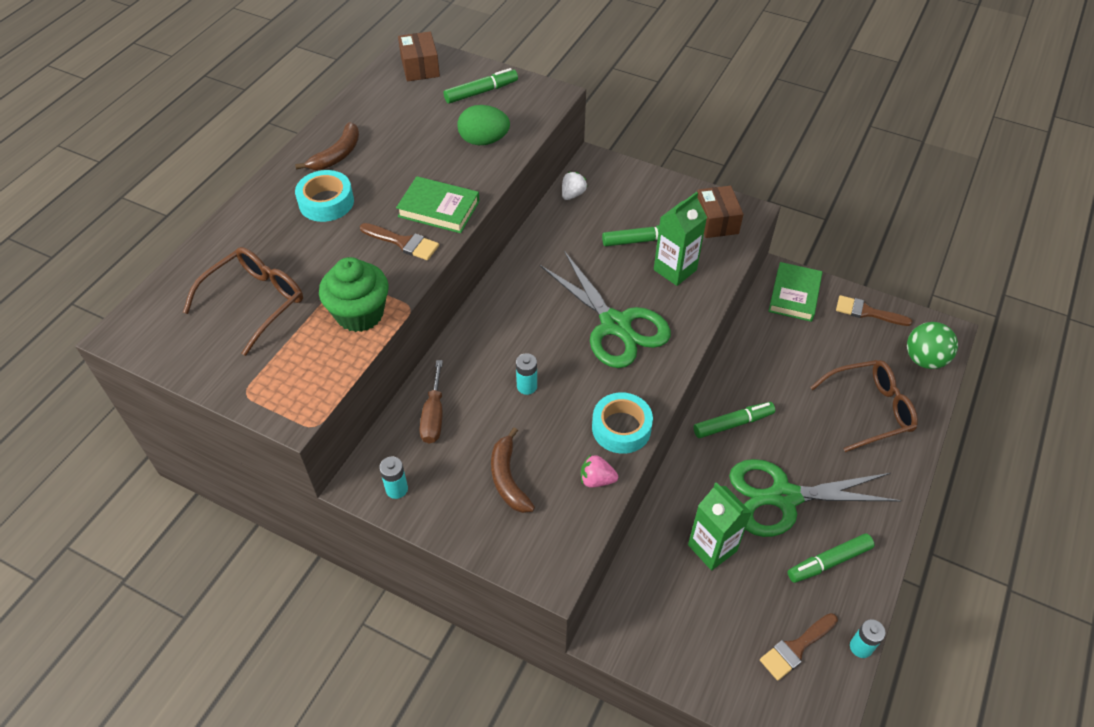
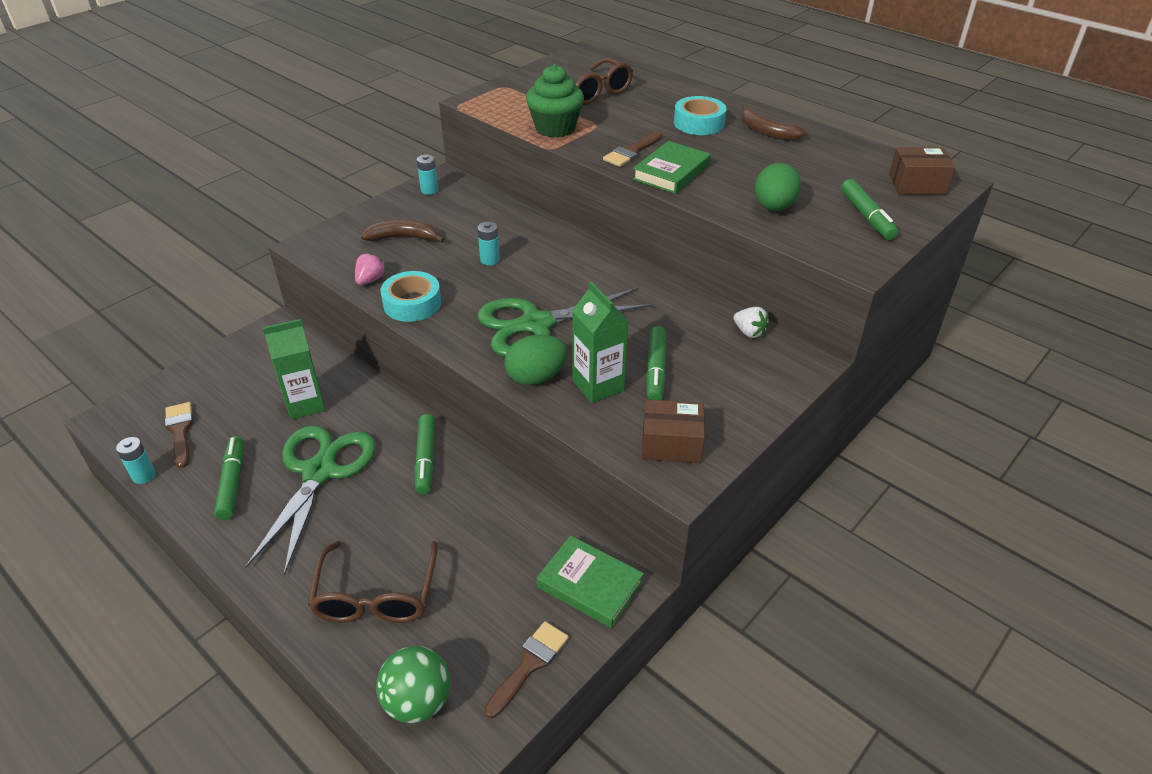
camera: 105 degrees right, 10 degrees down
(433, 416) = (486, 212): brown screwdriver -> none
(682, 309) = (536, 377): none -> green egg

